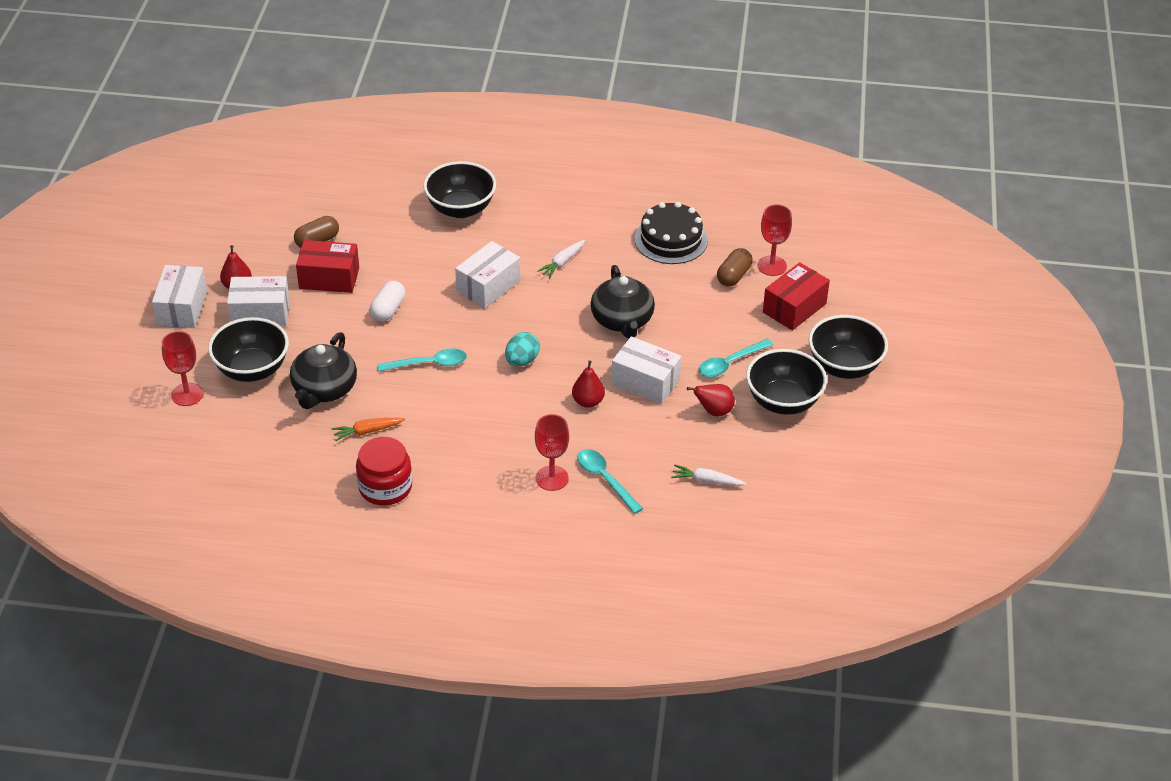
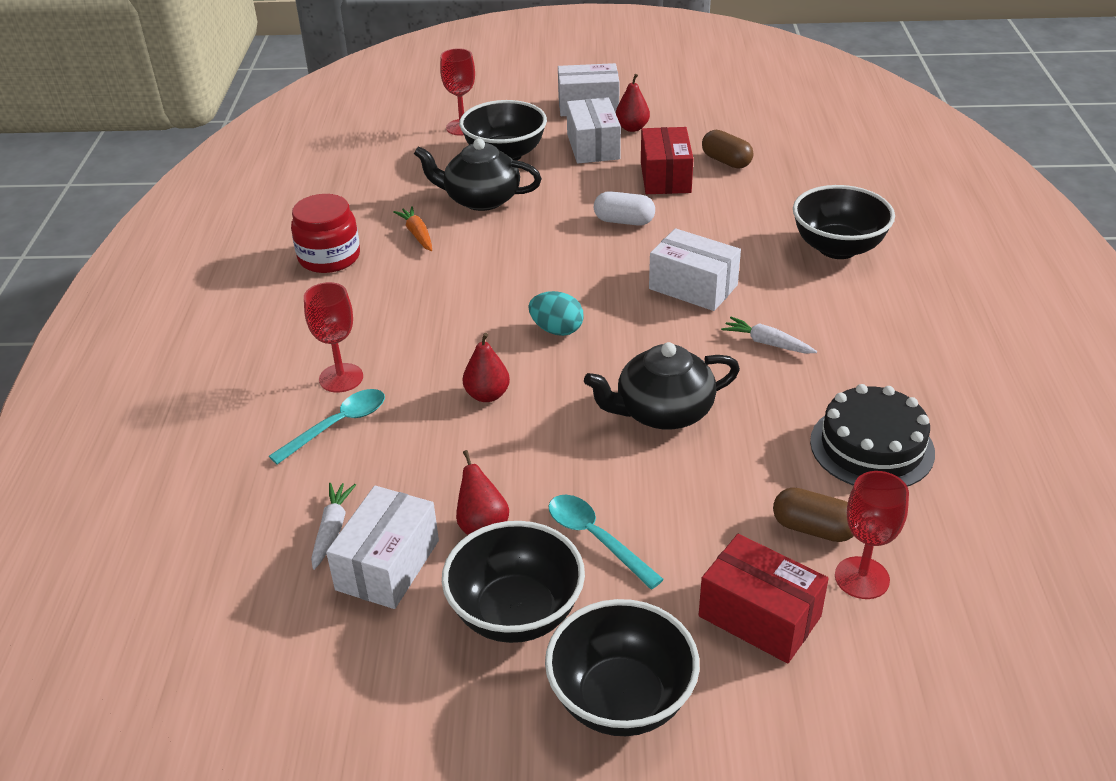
camera: 85 degrees right, 5 degrees down
(429, 364) = (535, 260): turquoise spoon -> none
(645, 382) = (536, 447): white box -> white box (387, 565)

